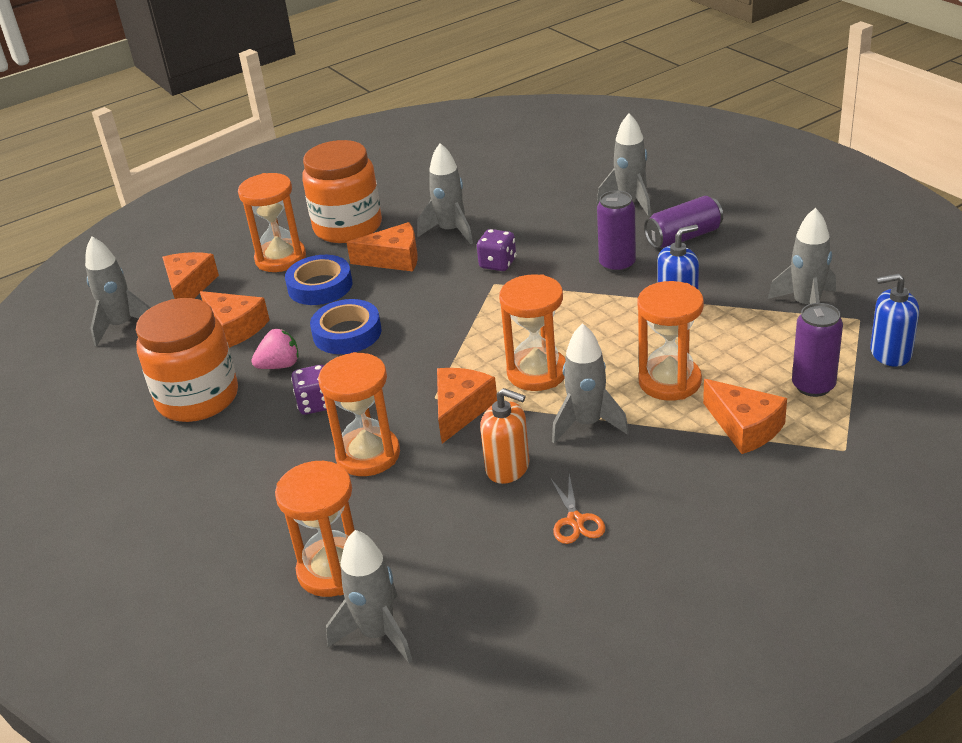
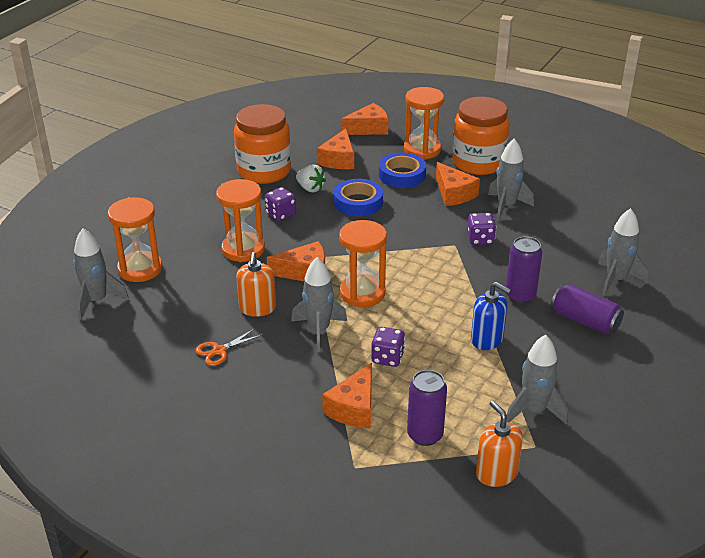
camera: 60 degrees right, 0 degrees up
(121, 326) = (316, 121): grey rocket -> none
(280, 365) = (310, 188): pink strawberry -> white strawberry
(669, 381) = (387, 358): orange hourglass -> purple dice
(890, 353) = (496, 473): blue soap dispenser -> orange soap dispenser

